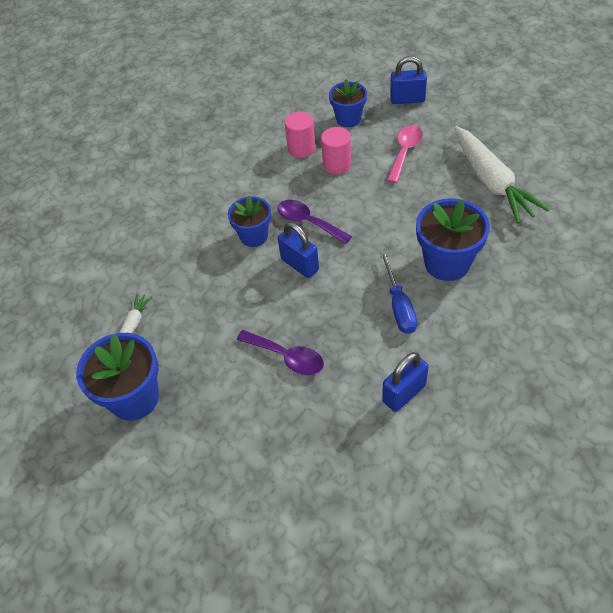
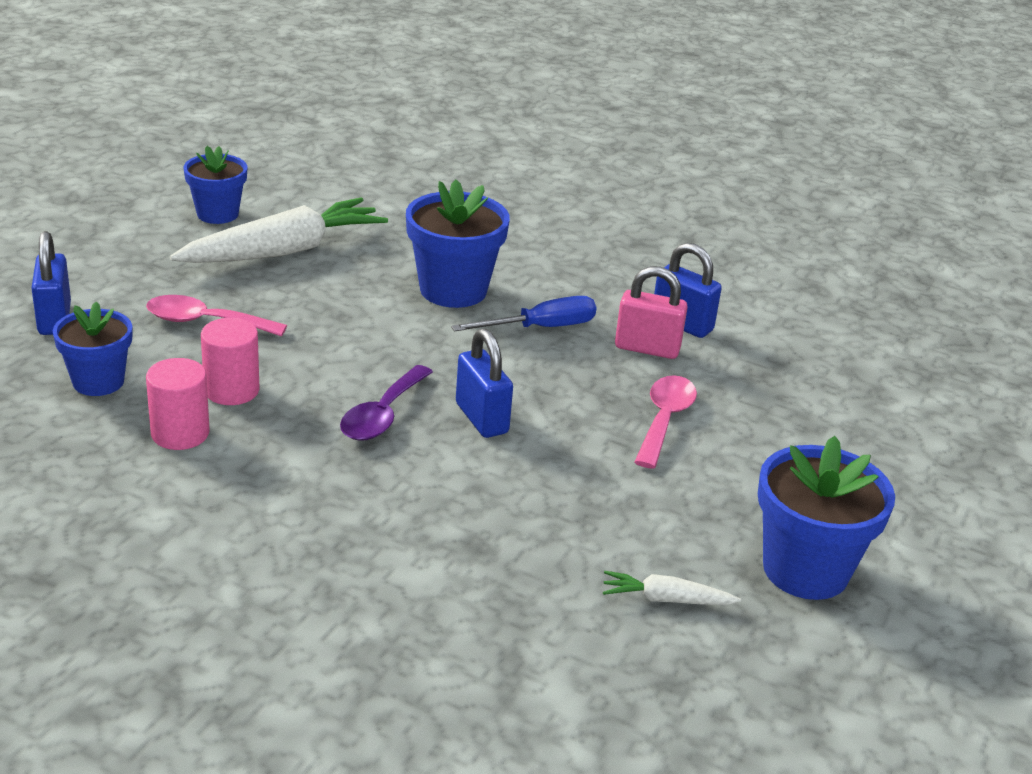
camera: 110 degrees left, 20 degrees down
(254, 236) = (423, 473): blue flower pot -> blue flower pot (217, 214)
(287, 357) = (664, 419): purple spoon -> pink spoon
(300, 264) = (481, 418): blue padlock -> blue padlock turned 60 degrees counterclockwise
(371, 364) = (647, 348): none -> pink padlock

